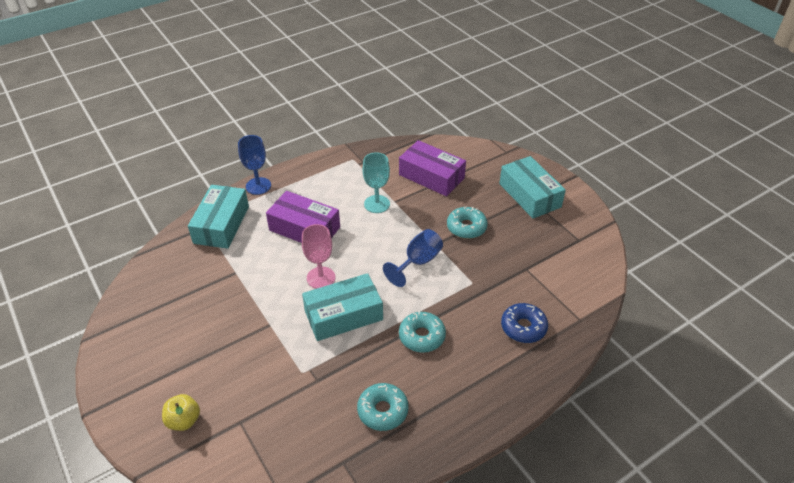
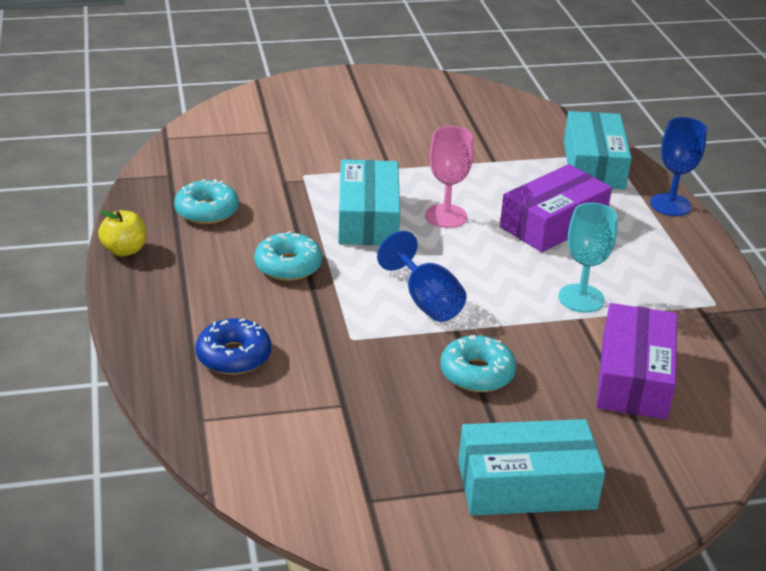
camera: 110 degrees right, 10 degrees down
(184, 420) = (298, 105): yellow apple -> yellow apple (124, 250)
(221, 224) = (594, 165): turquoise box -> turquoise box turned 60 degrees clockwise
(431, 176) = (634, 377): purple box -> purple box turned 45 degrees counterclockwise

